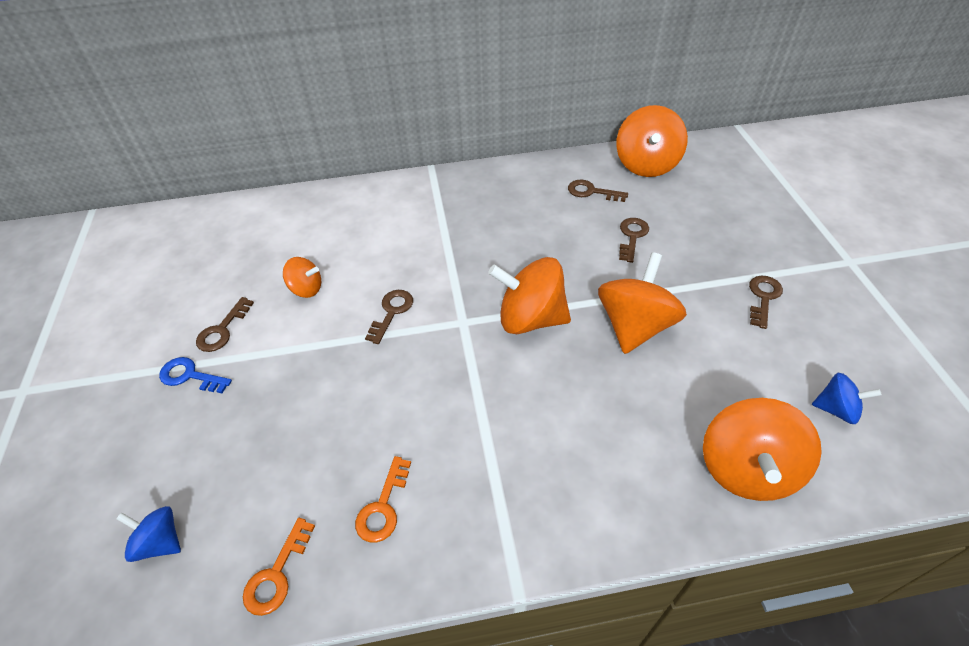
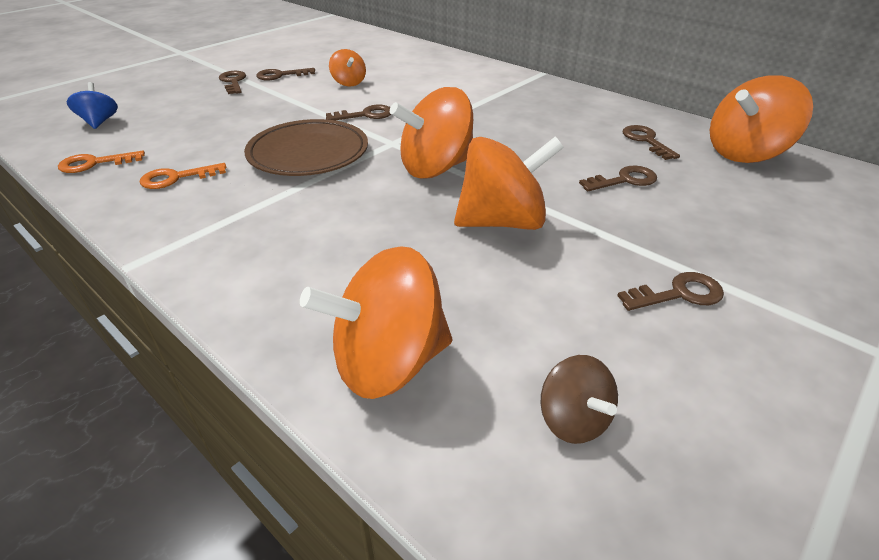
camera: 50 degrees right, 10 degrees down
(190, 376) = (233, 82): blue key -> brown key
(428, 386) = (308, 153): none -> brown plate
(530, 319) = (436, 168): orange spinning top -> orange spinning top turned 90 degrees counterclockwise
(836, 409) = (573, 419): blue spinning top -> brown spinning top

